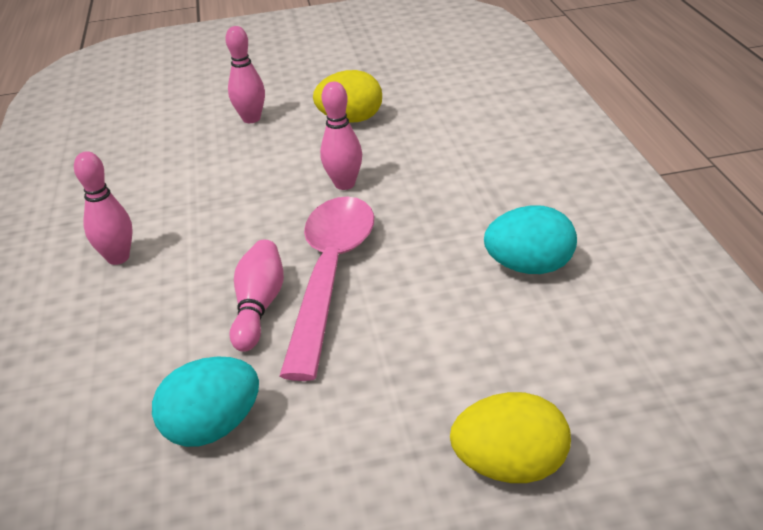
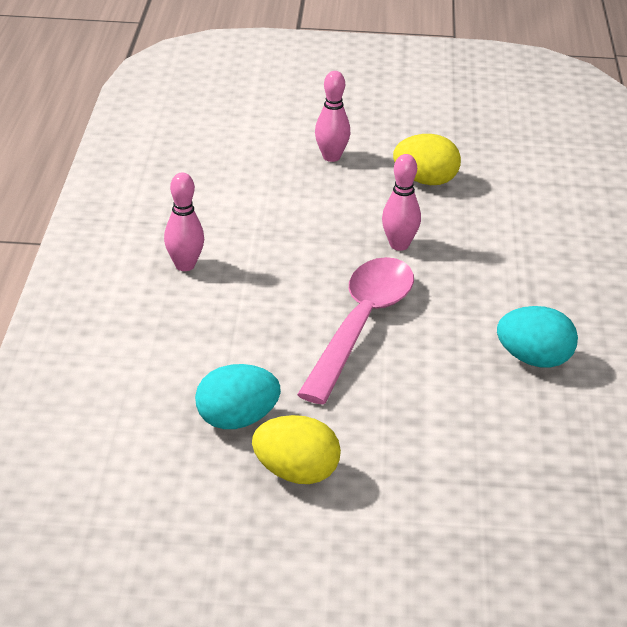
camera: 10 degrees right, 0 degrees up
(259, 306) = (294, 336): pink bowling pin -> none
(510, 466) = (453, 502): yellow egg -> yellow egg (296, 473)

